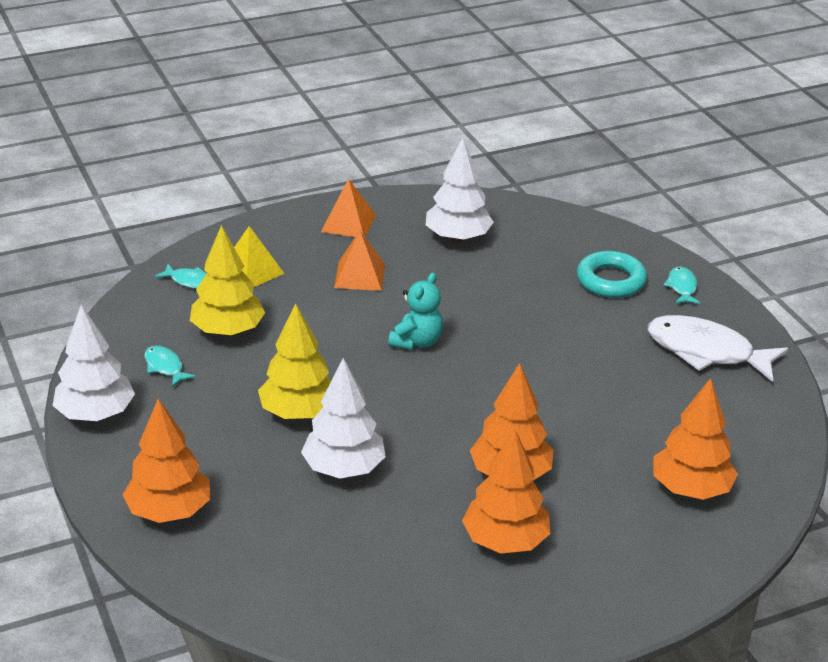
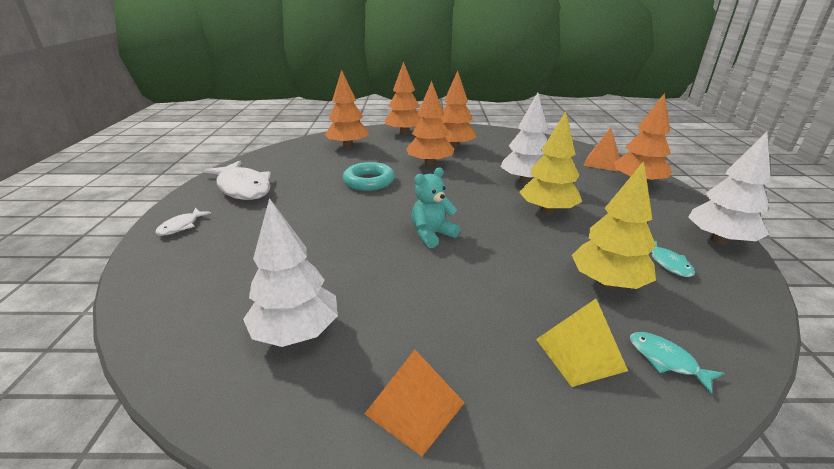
camera: 155 degrees left, 5 degrees down
(360, 275) = (446, 311): orange pyramid -> orange pyramid (602, 163)
(611, 280) = (222, 244): turquoise ring -> turquoise ring (369, 181)
(638, 571) = (404, 133): none -> orange tree
(682, 287) = (181, 226): turquoise fish -> white fish

